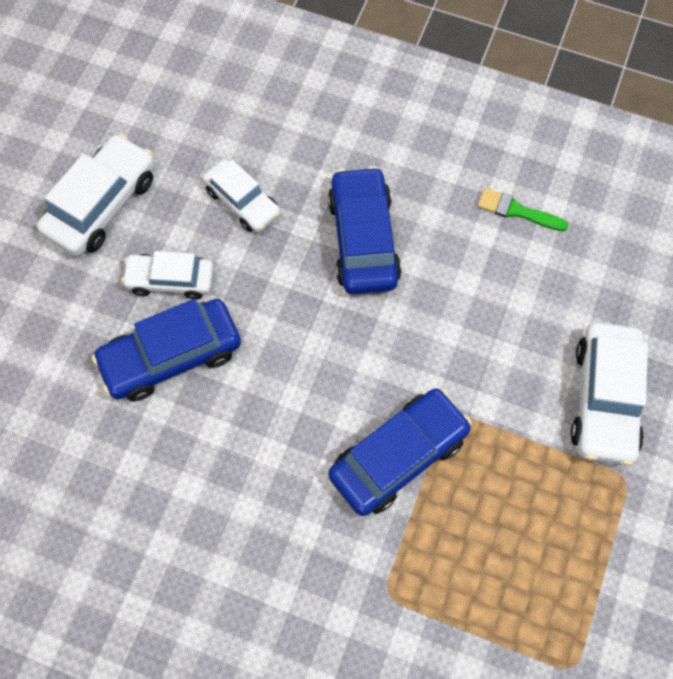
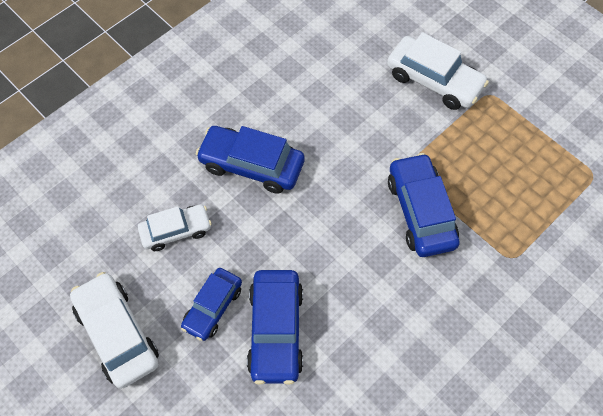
camera: 65 degrees left, 5 degrees down
(170, 280) = (213, 307): white car -> blue car
(517, 211) = (281, 67): green brush -> none

